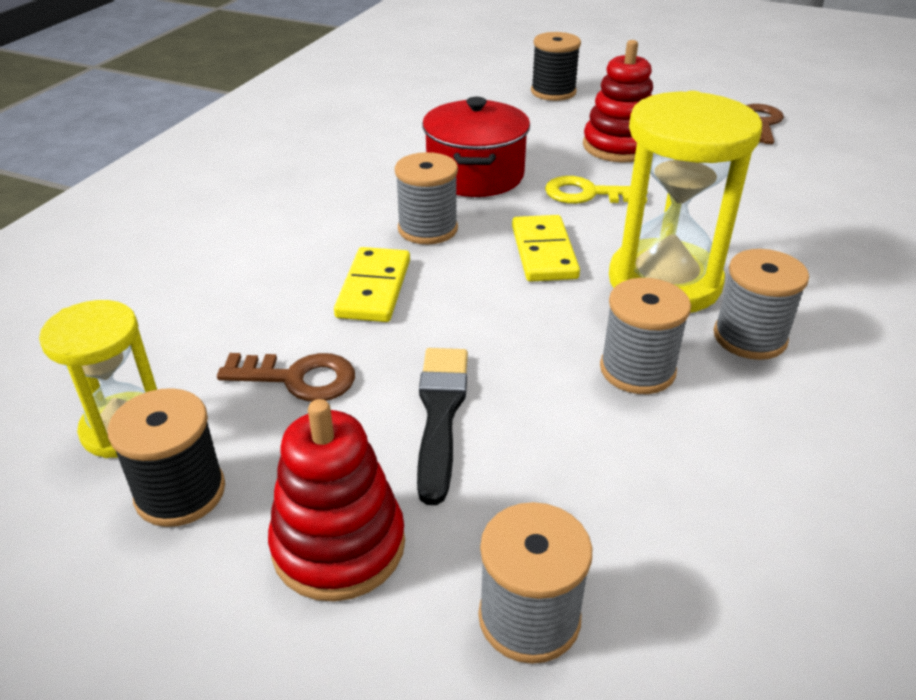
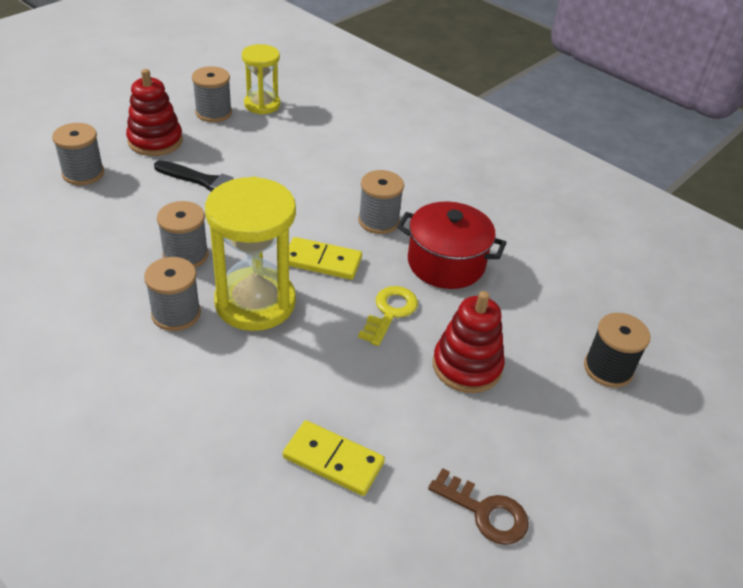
camera: 105 degrees right, 5 degrees up
(180, 492) = (213, 113): black spool -> grey spool
(298, 378) = (262, 149): brown key -> none
(373, 288) = (323, 186): yellow domino -> yellow domino (333, 460)

